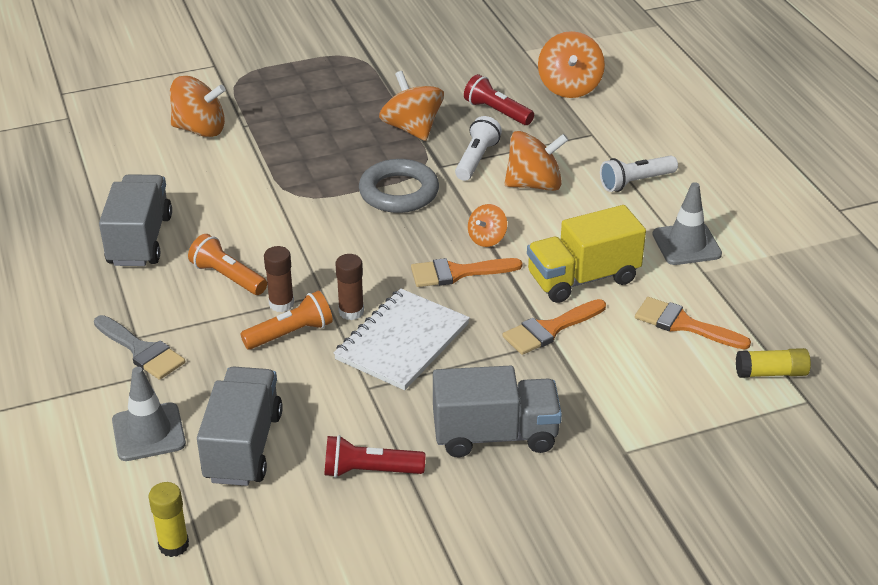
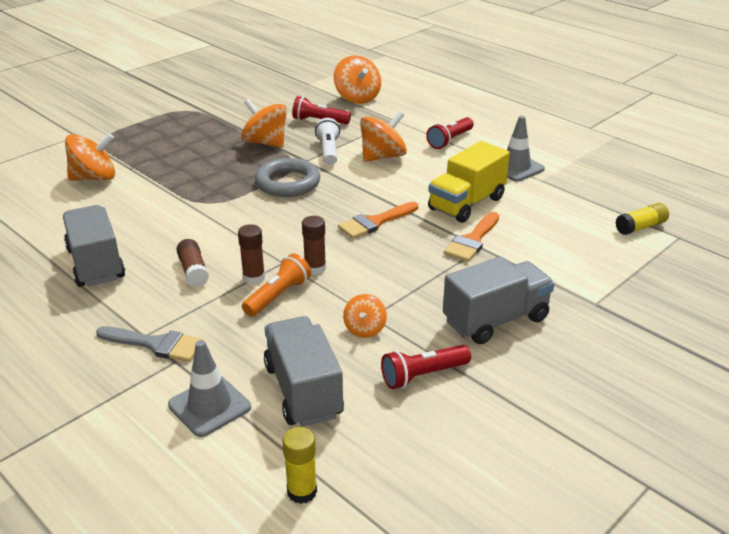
camera: 25 degrees left, 5 degrees down
(227, 277) = (193, 271): orange flashlight -> brown glue stick
(402, 342) = (372, 277): white notebook -> none
(487, 239) = (378, 196): orange spinning top -> orange spinning top (365, 329)
(635, 182) = (450, 140): white flashlight -> red flashlight
(684, 324) = (559, 214): orange brush -> none

